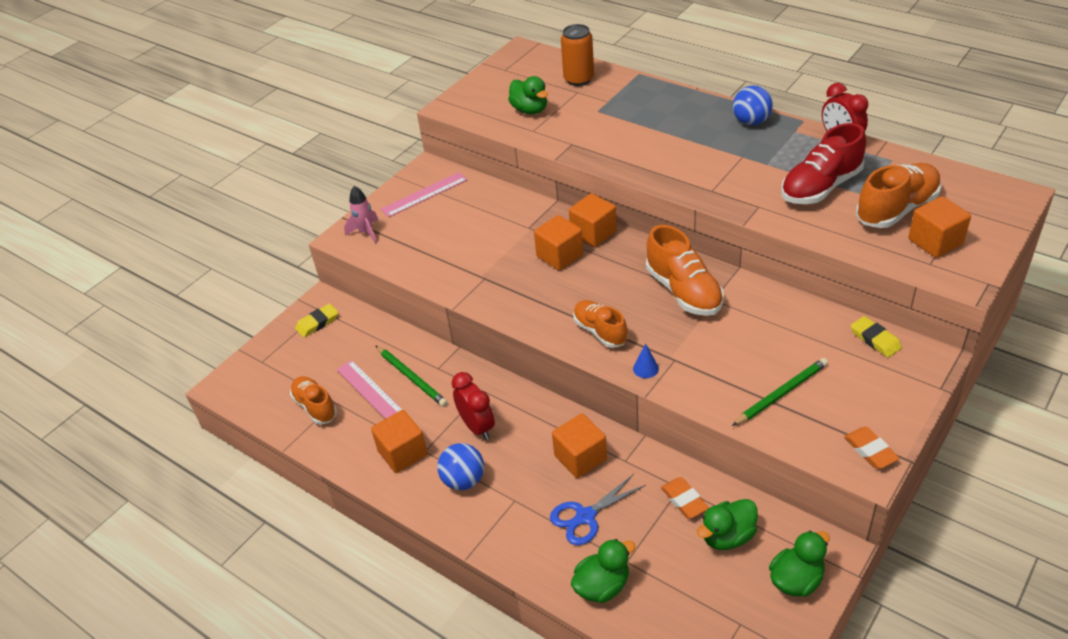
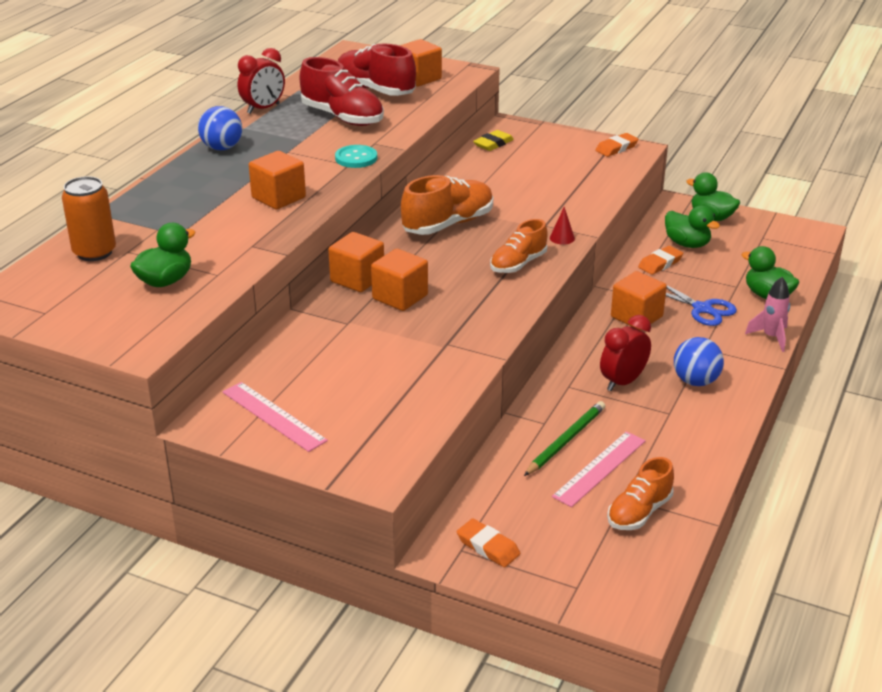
camera: 105 degrees left, 10 degrees down
(317, 323) = (488, 546): yellow eraser -> orange eraser
(366, 233) = (364, 456): pink rocket -> pink rocket (771, 337)
(402, 453) = (679, 428): orange cube -> orange cube (278, 198)
(645, 368) = (562, 238): blue cone -> red cone
(724, 195) = (356, 158): none -> turquoise button
(781, 393) = (570, 179): green pencil -> none
(896, 209) = (375, 90): orange shoe -> red shoe

